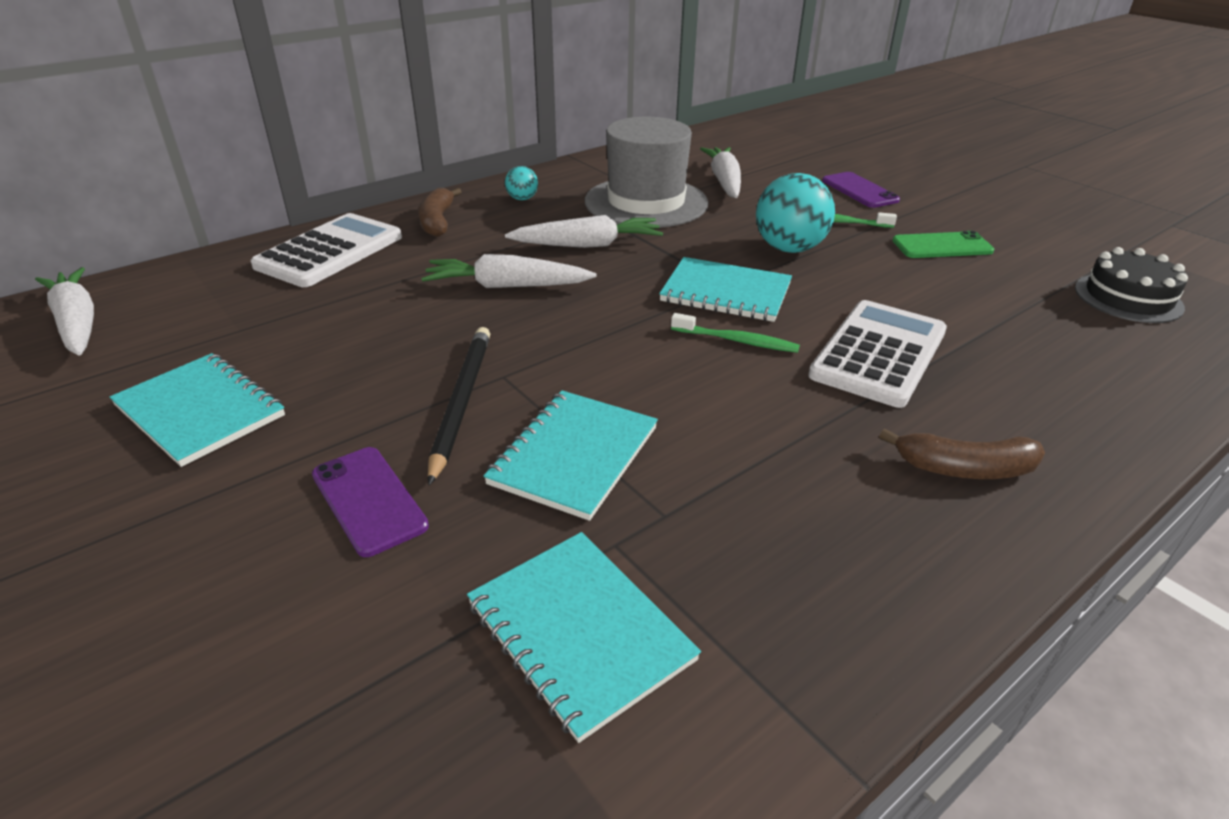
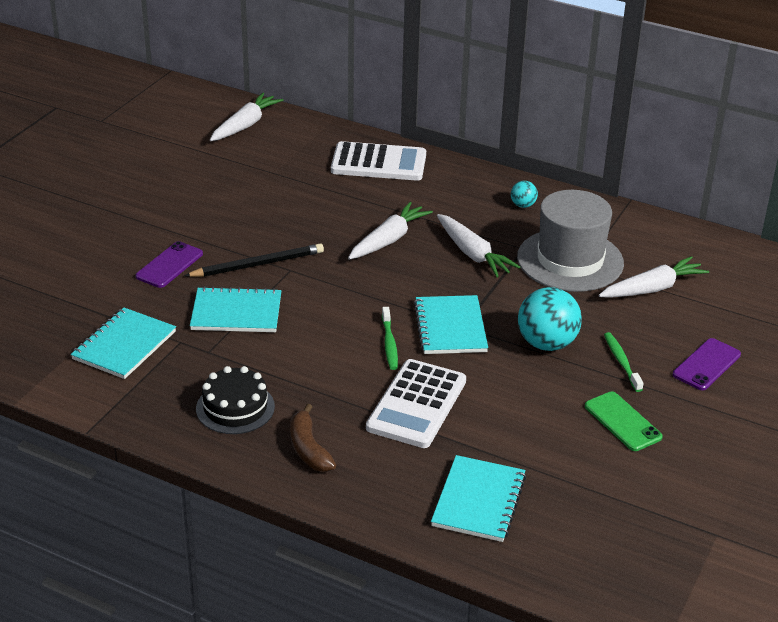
camera: 65 degrees right, 0 degrees up
(200, 411) = (201, 194): turquoise notebook -> turquoise notebook (478, 501)
(437, 221) = (454, 184): brown banana -> none
(507, 286) = (388, 240): white carrot -> white carrot turned 60 degrees clockwise
(879, 354) = (416, 404): white calculator -> white calculator turned 105 degrees clockwise
(1128, 298) = (606, 528): black cake -> black cake (235, 407)

